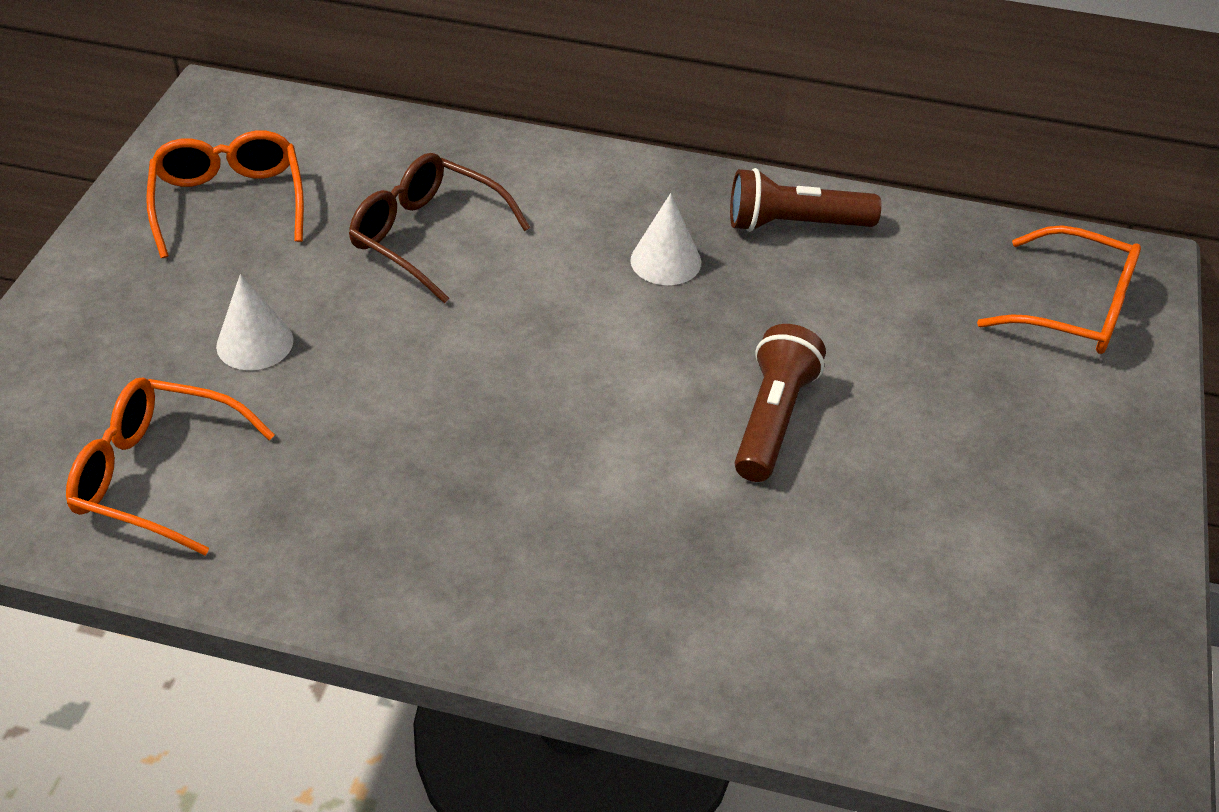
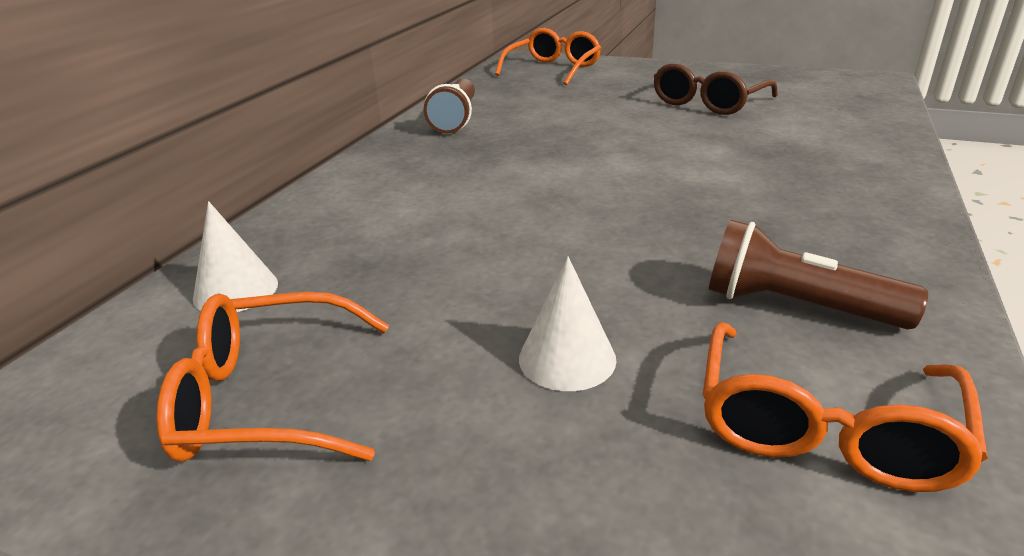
camera: 80 degrees left, 15 degrees down
(426, 236) = (409, 252): brown glasses -> brown glasses (708, 103)
(665, 261) = (482, 156): white cone -> white cone (236, 290)
(773, 419) = (652, 131): brown flashlight -> brown flashlight (795, 306)

